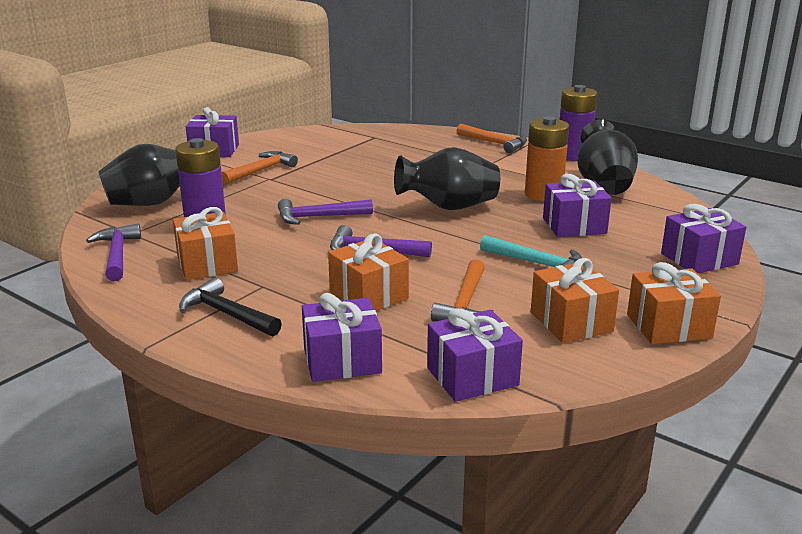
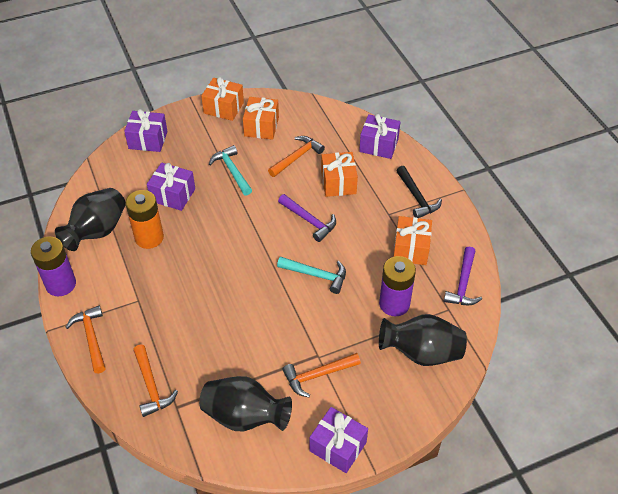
camera: 150 degrees left, 25 degrees up
(318, 217) = (316, 275): purple hammer -> turquoise hammer
(408, 139) = (151, 386): none -> orange hammer
(449, 207) = (224, 249): black vase -> black vase (244, 416)
(472, 376) = (332, 116): purple gift -> none

